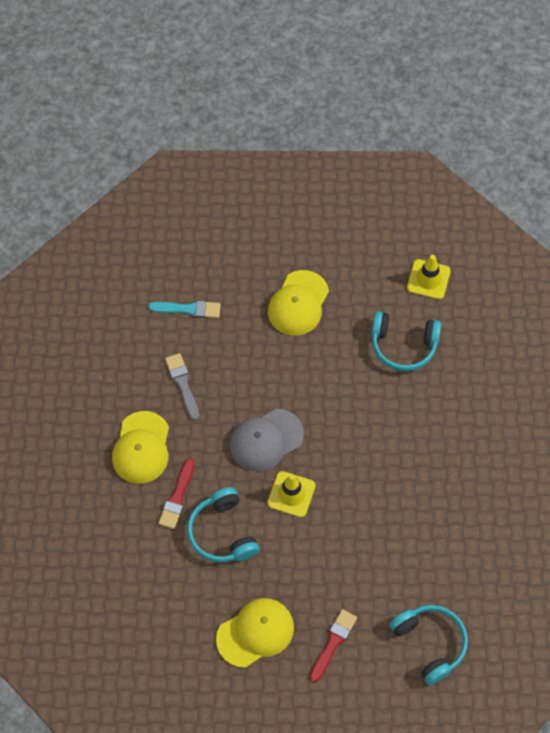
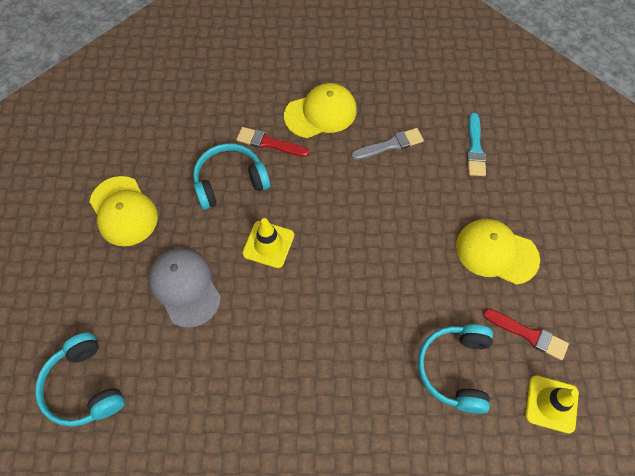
camera: 90 degrees right, 0 degrees up
(141, 448) = (321, 113): yellow cap -> yellow cap turned 150 degrees clockwise
(266, 440) = (330, 220): grey cap -> grey cap (185, 287)
(333, 643) = (101, 283): red brush -> red brush (528, 334)
(430, 643) = (84, 386): turquoise headphones -> turquoise headphones turned 90 degrees clockwise

